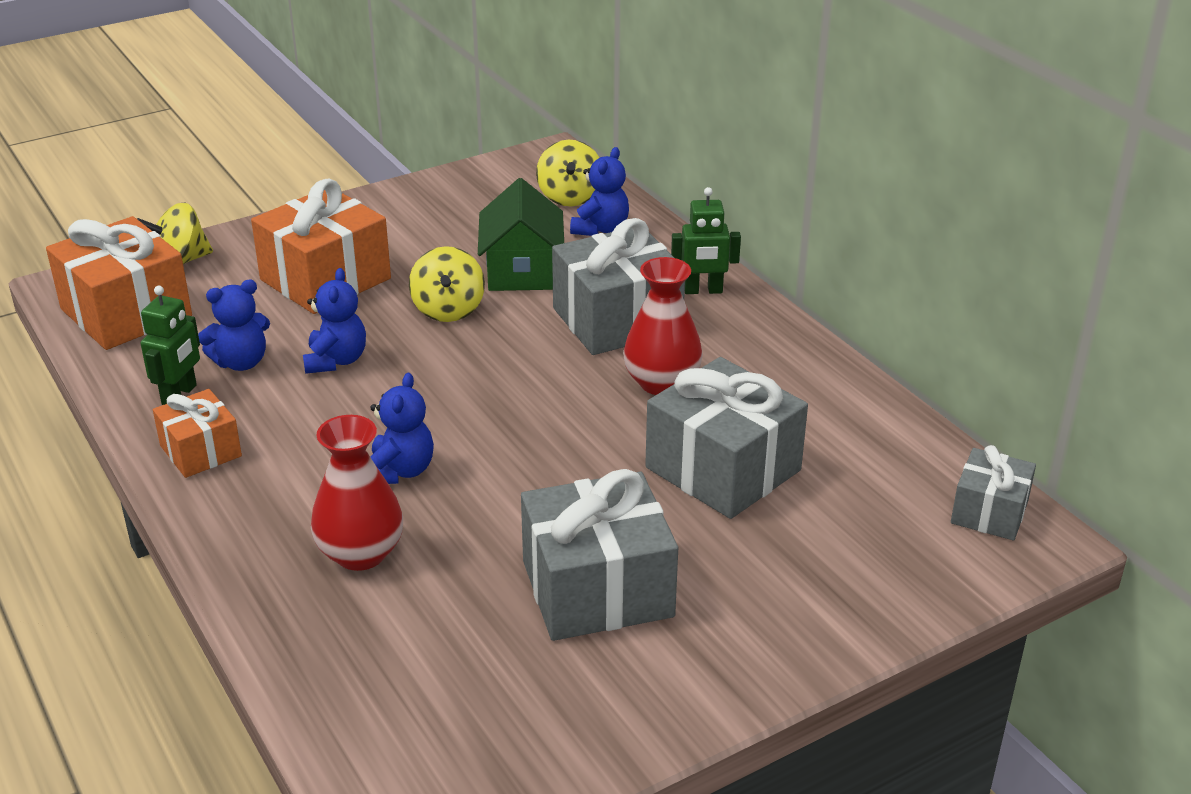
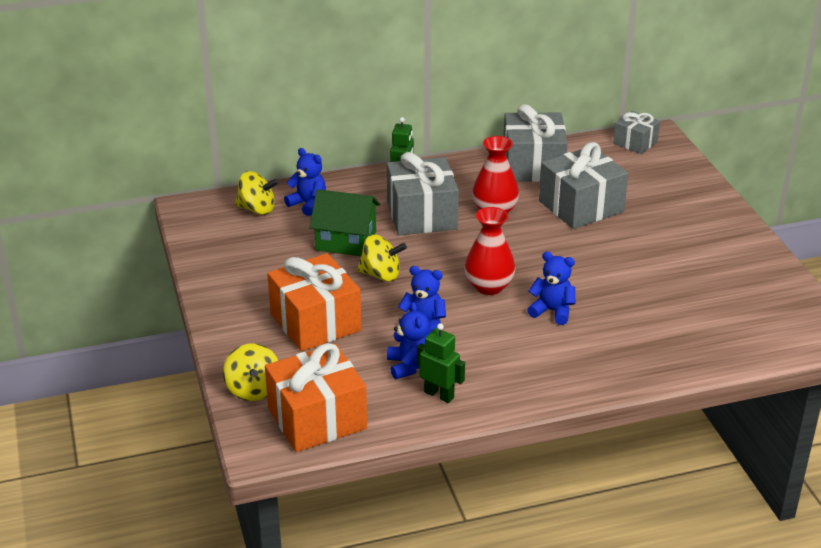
camera: 75 degrees left, 0 degrees up
(201, 451) = (508, 387): orange gift -> none
(360, 553) = (625, 332): red vase -> red vase (489, 286)
(597, 589) = (670, 259): grey gift -> grey gift (533, 165)

